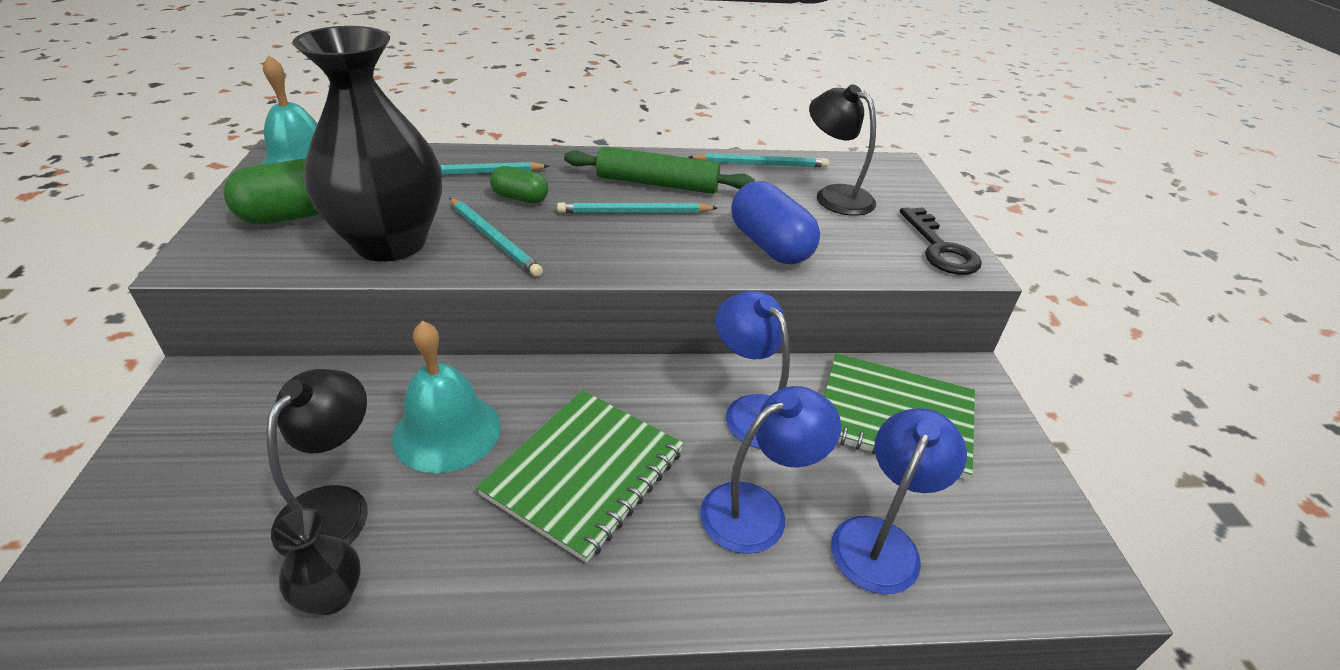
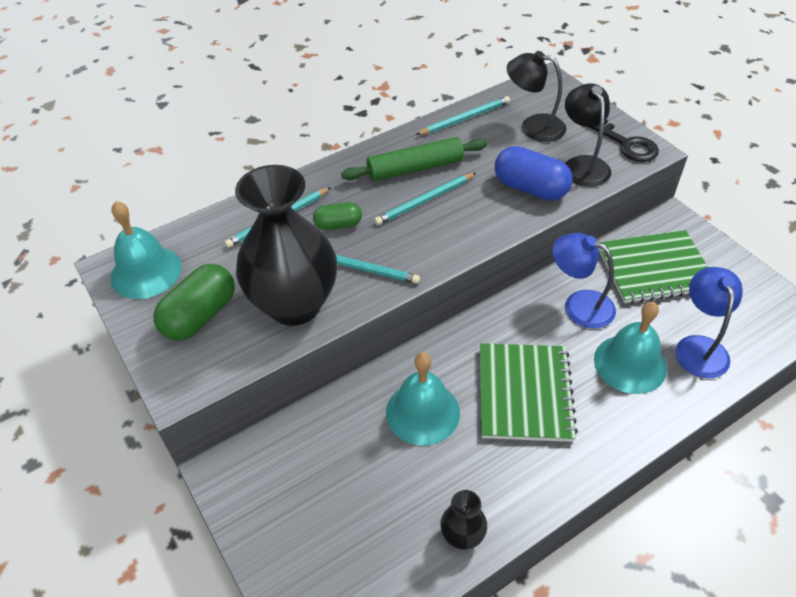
camera: 25 degrees left, 10 degrees up
(334, 506) = (408, 491): black lamp -> black lamp (582, 164)
(758, 509) = (630, 363): blue lamp -> turquoise bell

